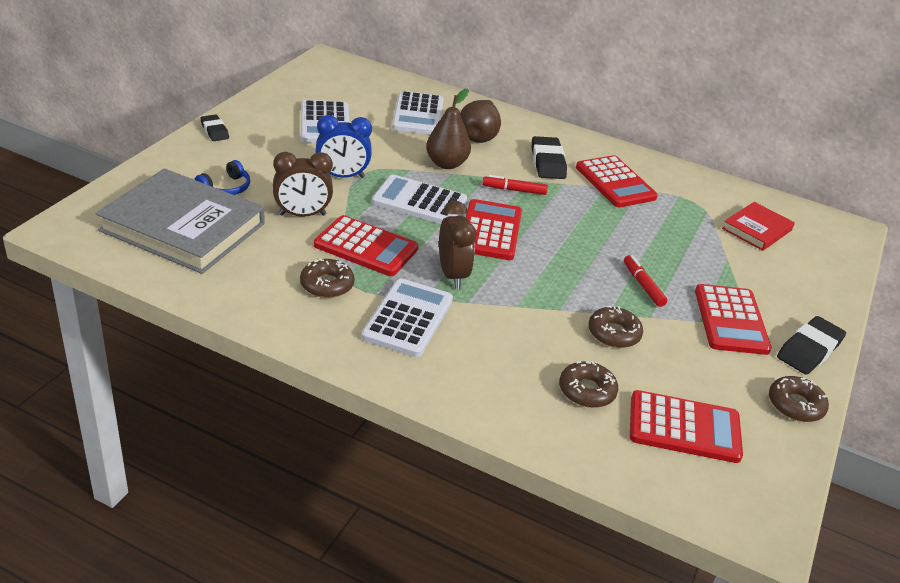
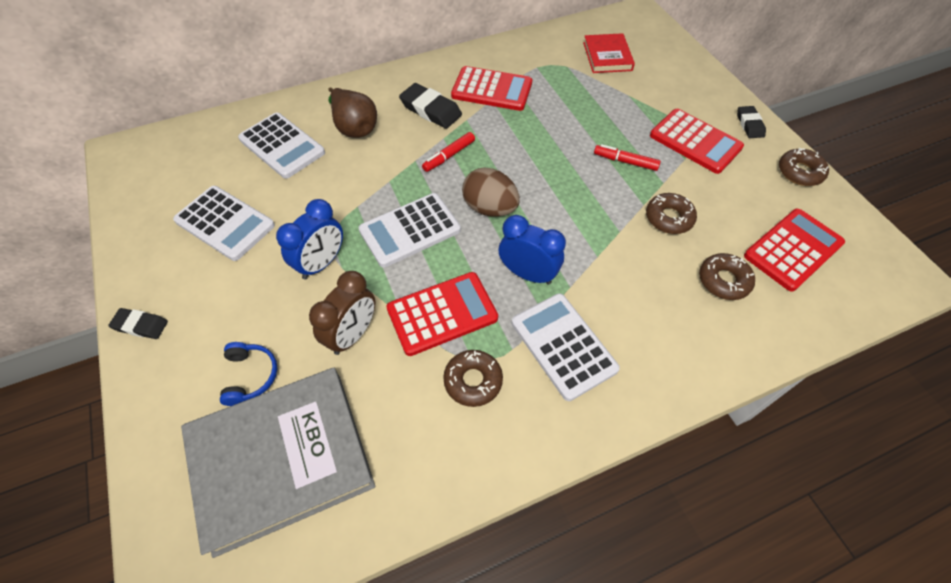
camera: 45 degrees left, 20 degrees up
(446, 164) = (373, 175): brown pear -> none
(452, 275) = (528, 274): brown clock -> blue clock
(490, 231) = (490, 208): red calculator -> brown egg
(809, 350) = (749, 124): black eraser -> black eraser, size x0.62

